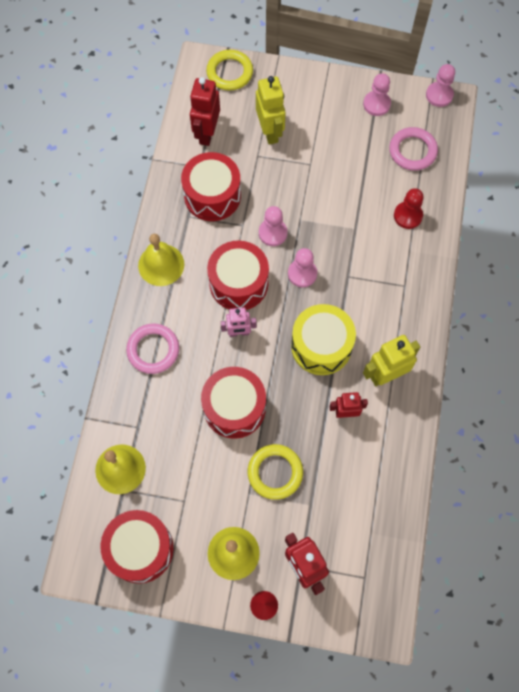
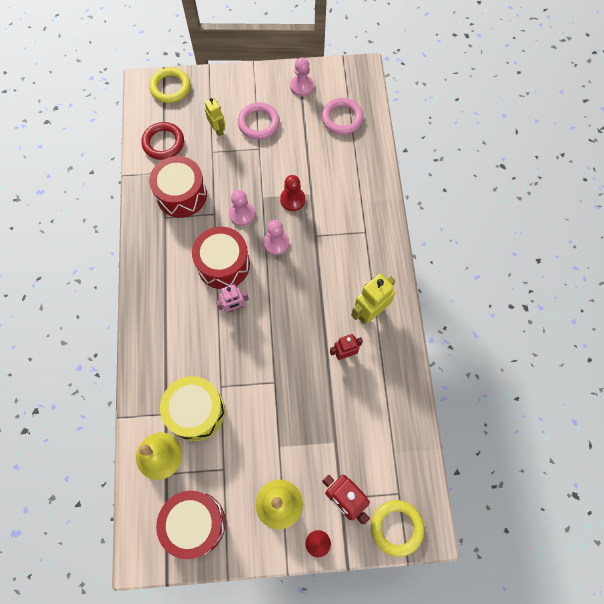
camera: 15 degrees left, 0 degrees up
(153, 350) = (162, 341): pink ring -> pink ring (258, 123)
(161, 264) = (151, 265): yellow bell -> none
(207, 133) = (163, 143): red robot -> red ring
(234, 408) = (247, 374): red drum -> none
(270, 132) = (218, 129): yellow robot -> yellow robot, size x0.63
(275, 472) = (297, 422): yellow ring -> yellow ring (396, 527)
(321, 346) = (308, 301): yellow drum -> yellow drum (196, 412)
(408, 216) = (352, 173): red pawn -> red pawn (292, 200)
(439, 95) = (351, 67): pink pawn -> none

